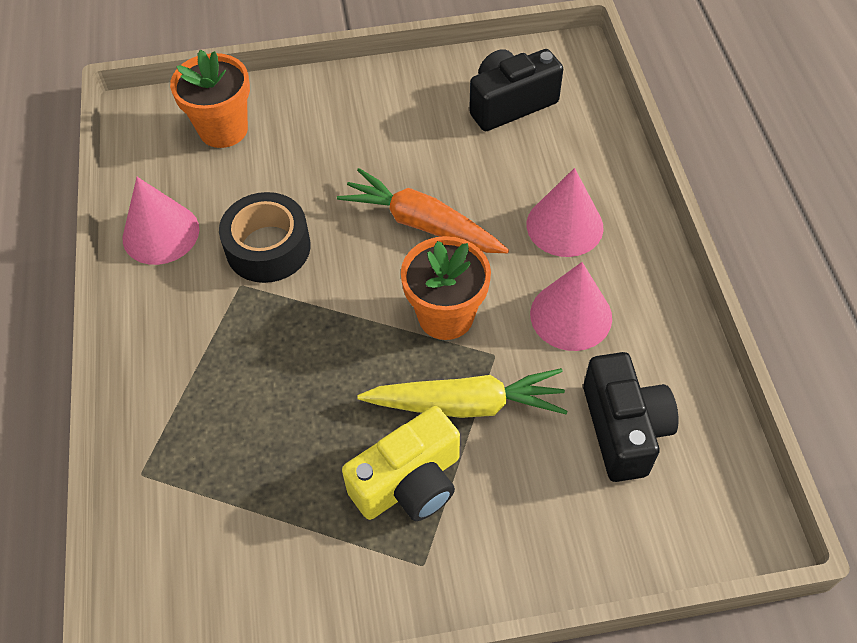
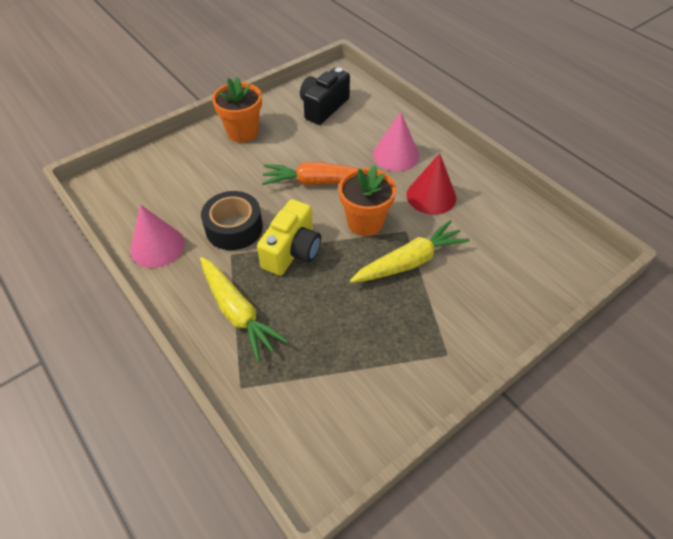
camera: 30 degrees left, 5 degrees down
(199, 371) = (238, 312): none -> yellow carrot
(223, 129) = (159, 176): orange flower pot -> orange flower pot (243, 132)
(409, 483) = (408, 315): yellow camera -> yellow camera (292, 251)
(571, 315) = (431, 196): pink cone -> red cone
(623, 429) = (498, 239): black camera -> none

